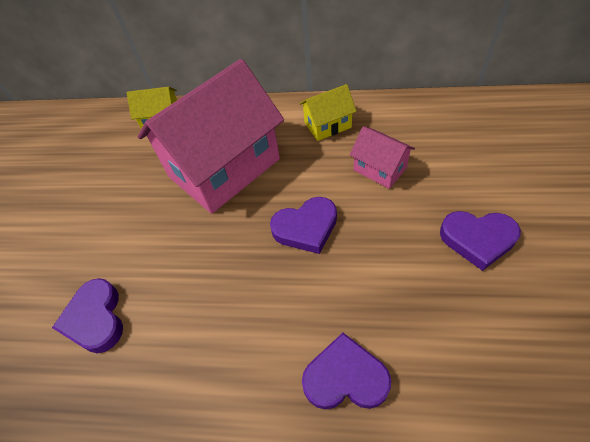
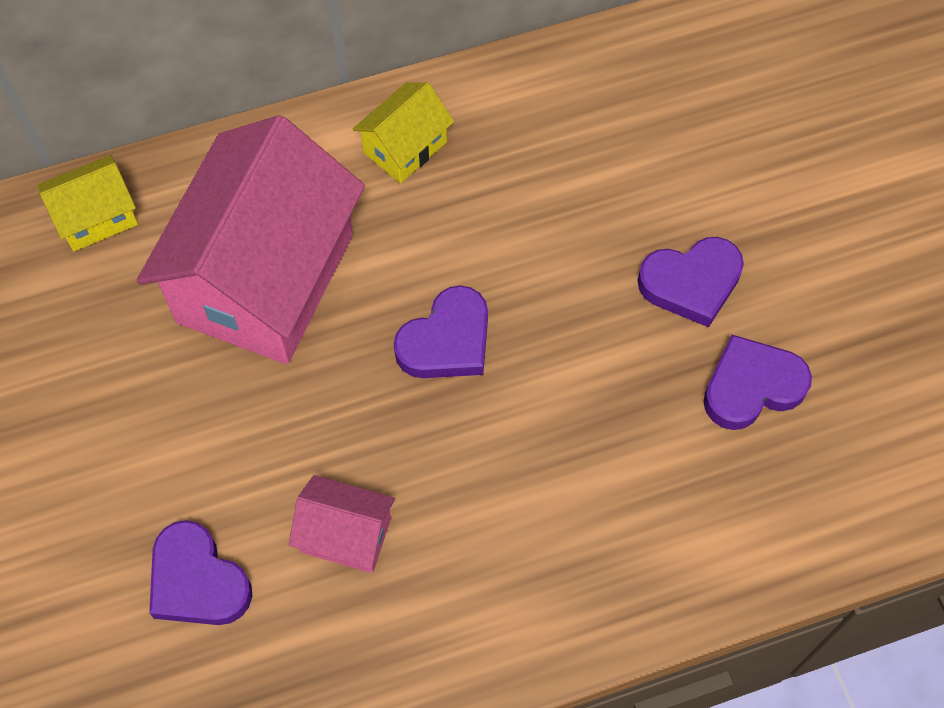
camera: 30 degrees left, 10 degrees up
(345, 377) = (582, 526): purple heart -> purple heart (751, 386)
(379, 169) = (520, 208): pink house -> pink house (346, 535)

